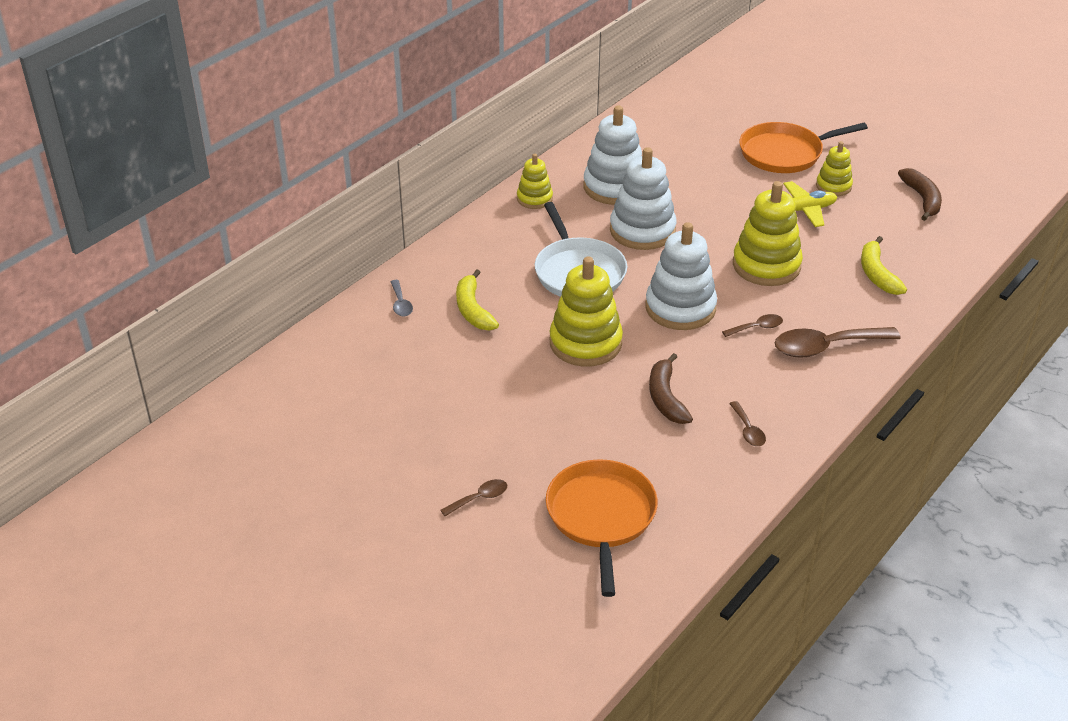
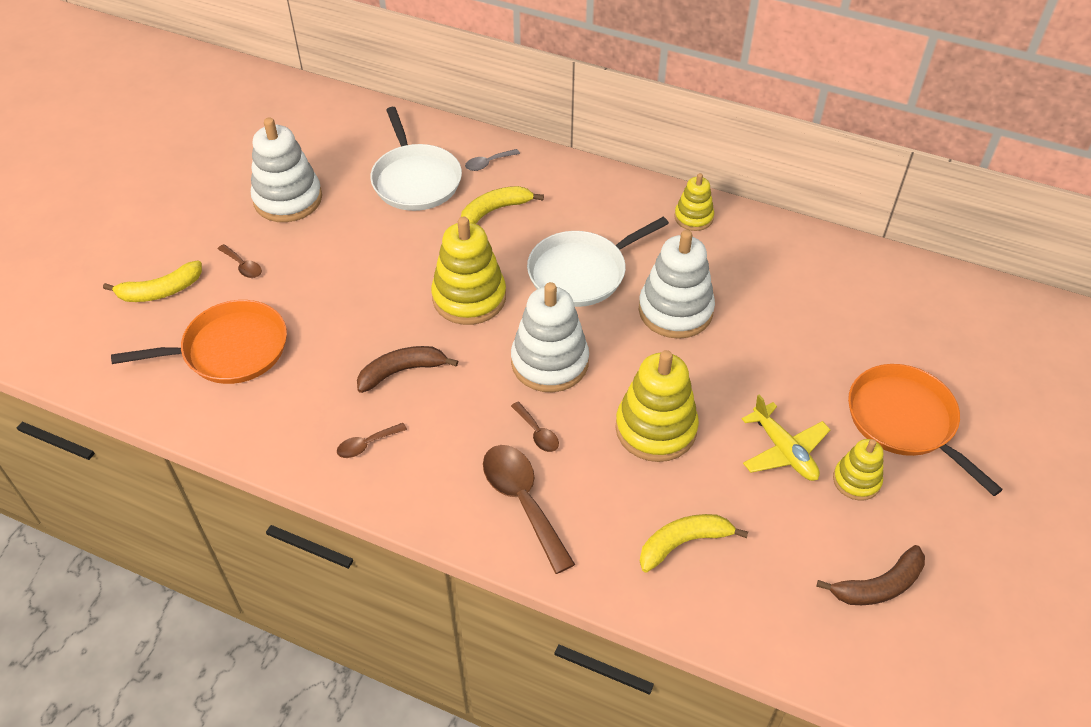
camera: 75 degrees right, 10 degrees up
(401, 356) = (415, 180): none -> white pan
(492, 569) = (160, 291): none -> yellow banana
(614, 187) = (746, 275): white stacking toy -> white stacking toy (288, 199)

